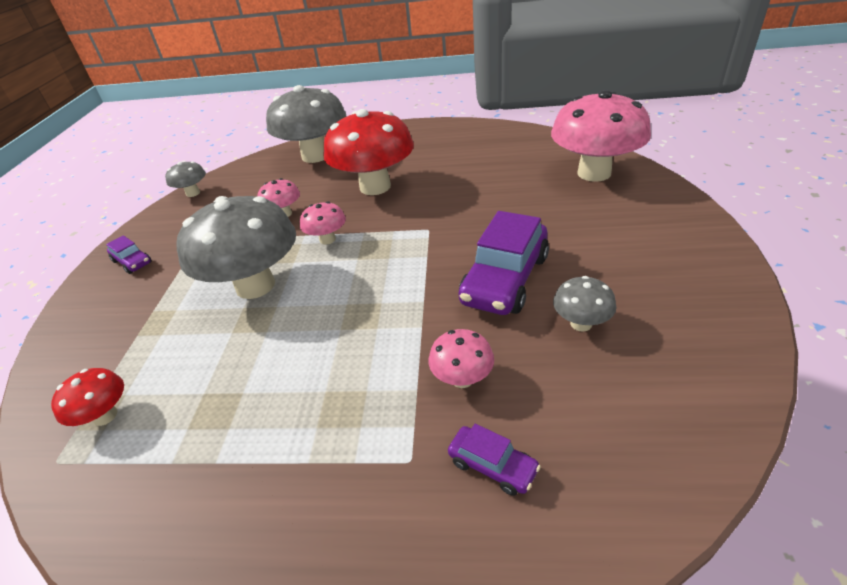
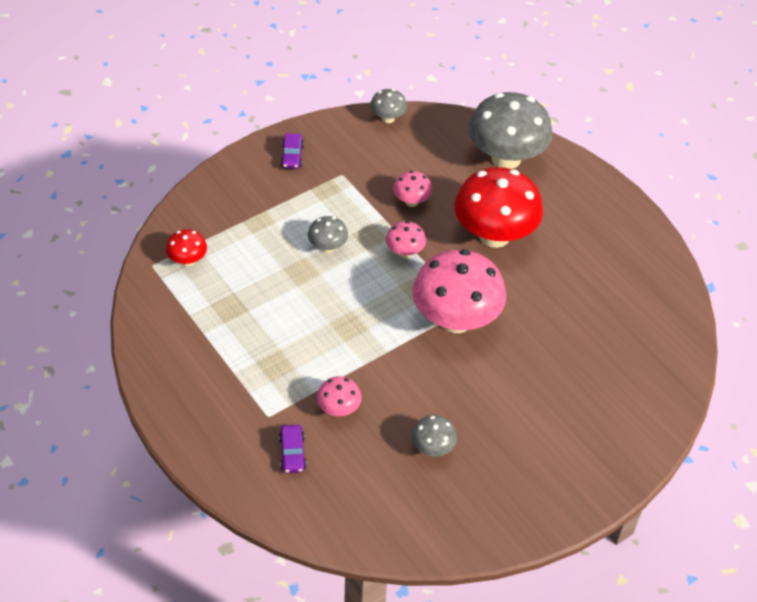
camera: 45 degrees right, 10 degrees up
(255, 285) = (327, 247): grey mushroom -> grey mushroom, size x0.46
(505, 279) = (445, 386): purple car -> none
(594, 173) = (640, 380): pink mushroom -> pink mushroom (456, 320)

